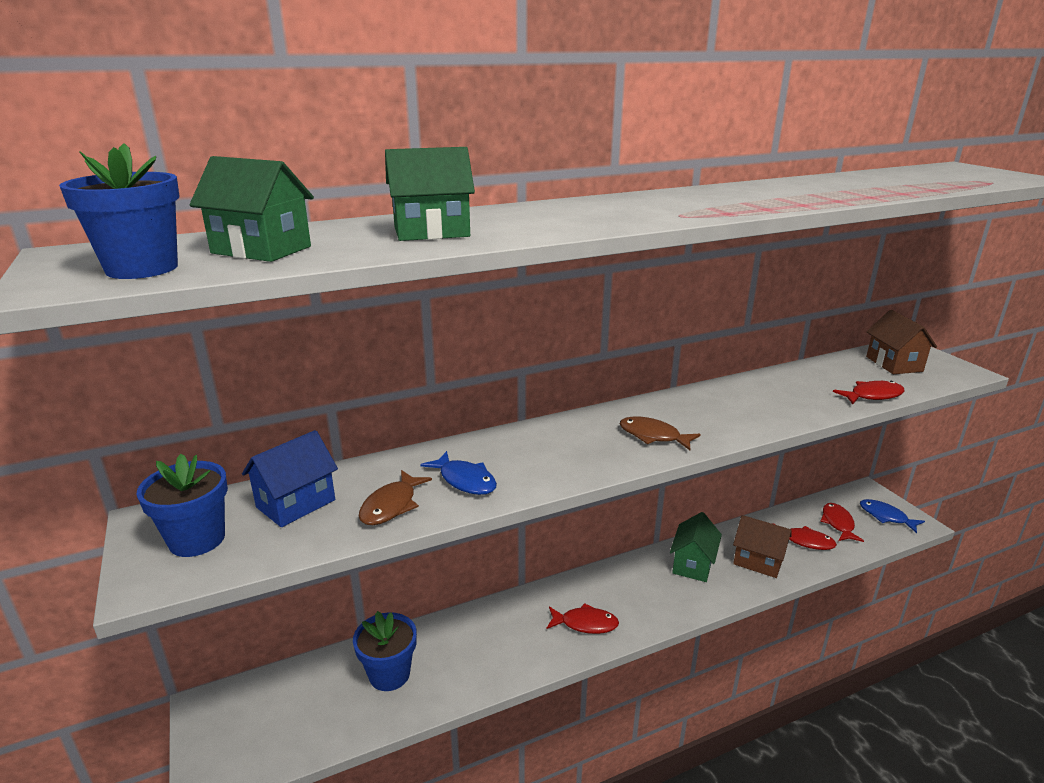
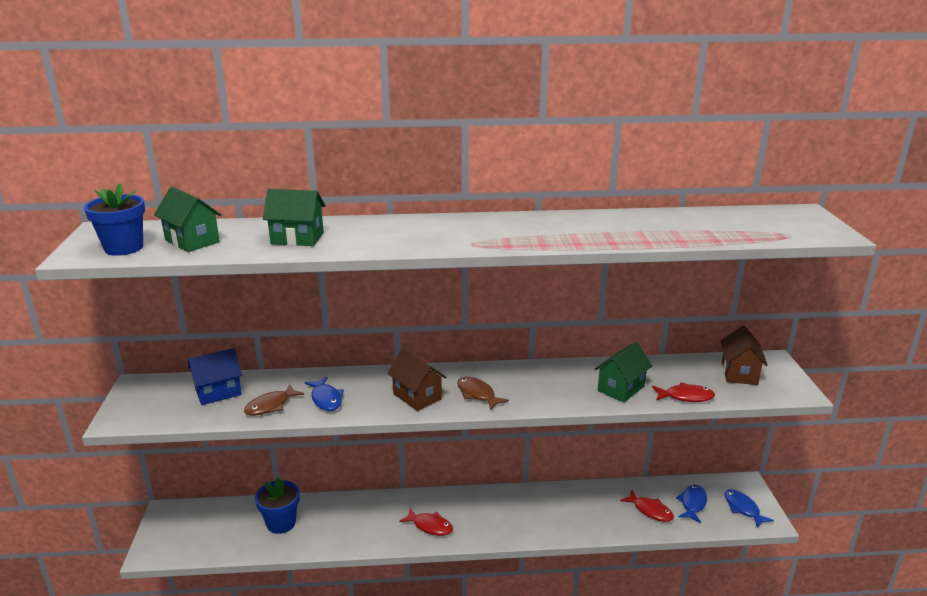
camera: 20 degrees right, 0 degrees up
(197, 539) = (154, 402): blue flower pot -> none
(693, 564) = (542, 505): green house -> green house (621, 388)
(758, 561) = (597, 516): brown house -> brown house (417, 396)
(838, 523) = (693, 503): red fish -> blue fish

